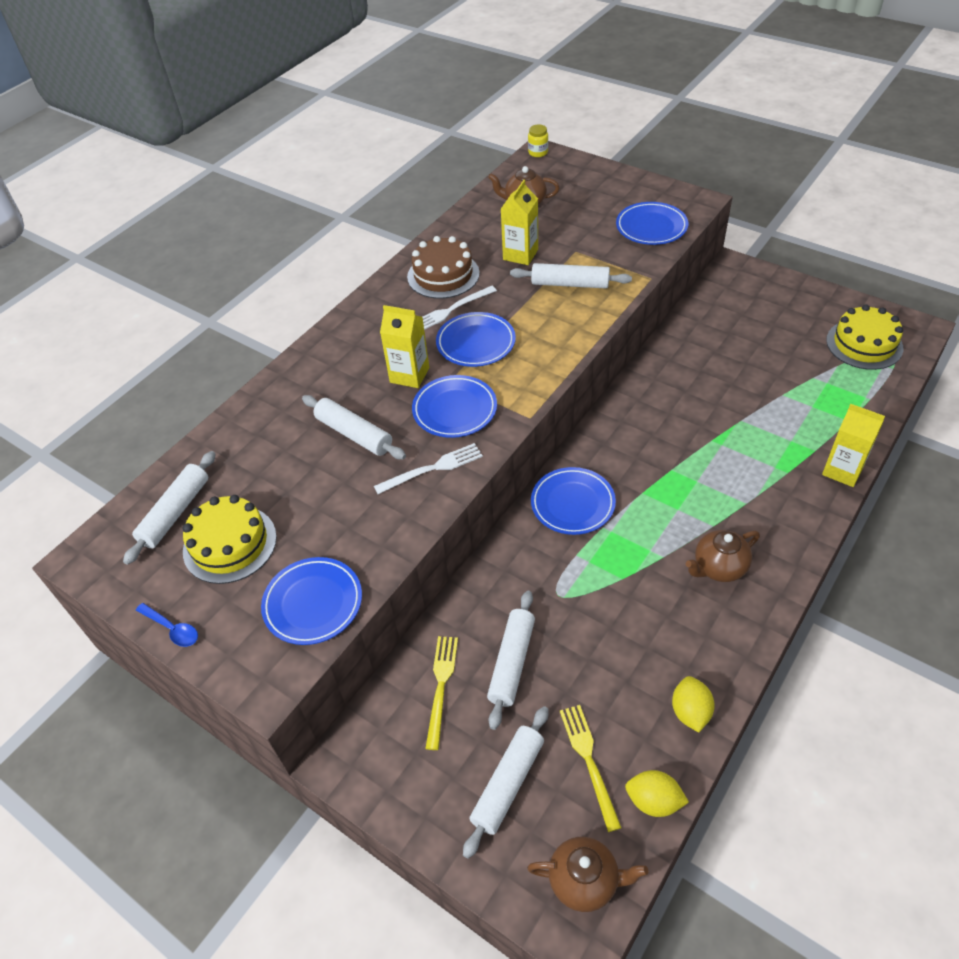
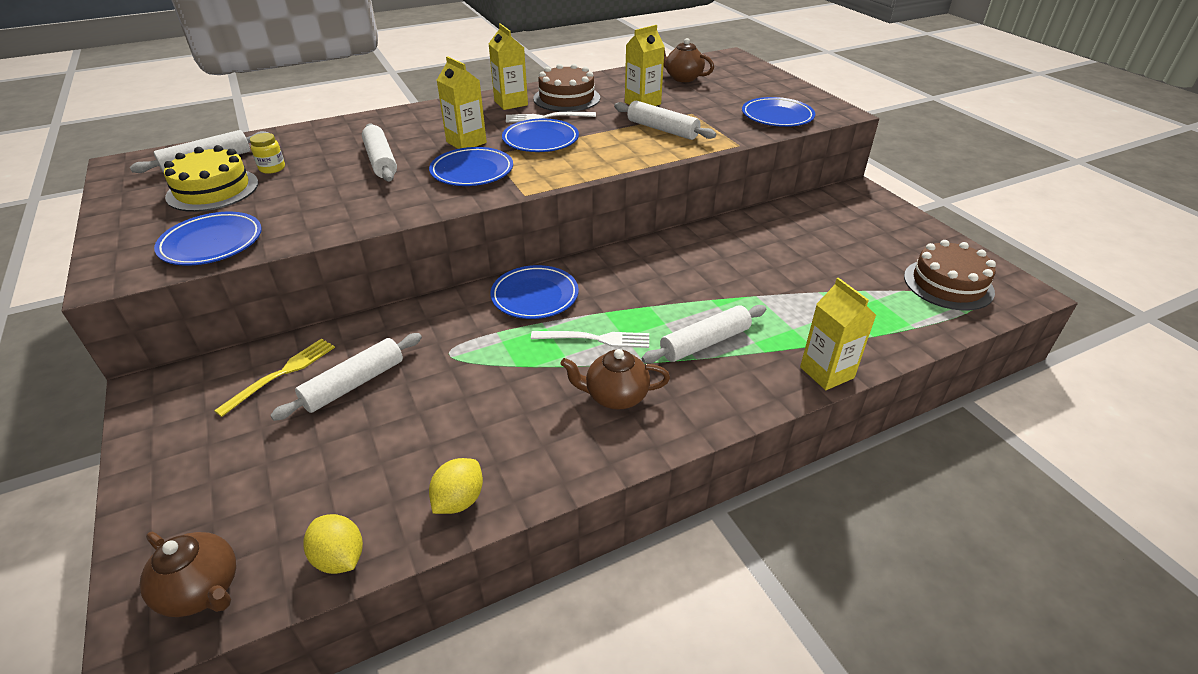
camera: 25 degrees right, 10 degrees down
(172, 629) = (108, 220): blue spoon -> none
(396, 303) = (511, 103): none -> yellow carton
(432, 468) = (408, 199): white fork -> white fork (595, 339)
(508, 784) = (241, 472): white rolling pin -> white rolling pin (705, 343)
(538, 152) = (729, 55): yellow jar -> yellow jar (272, 168)
(589, 761) = (325, 491): yellow fork -> none
(864, 344) = (948, 284): yellow cake -> brown cake

